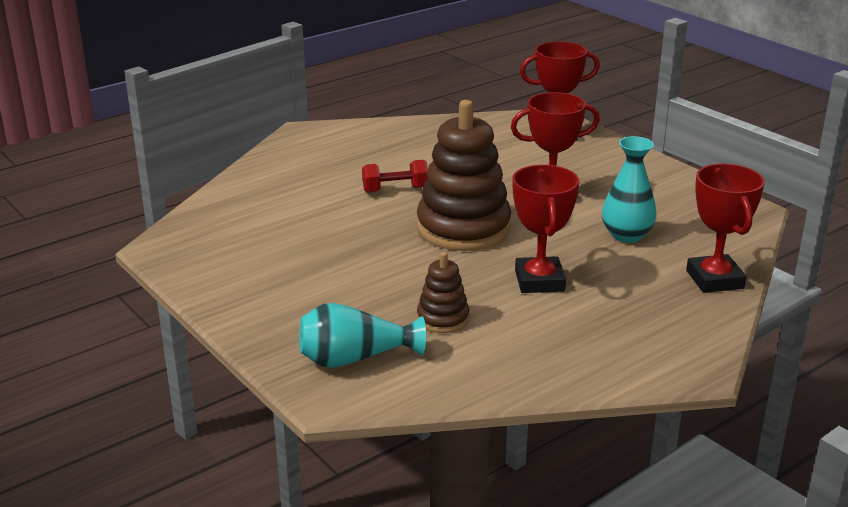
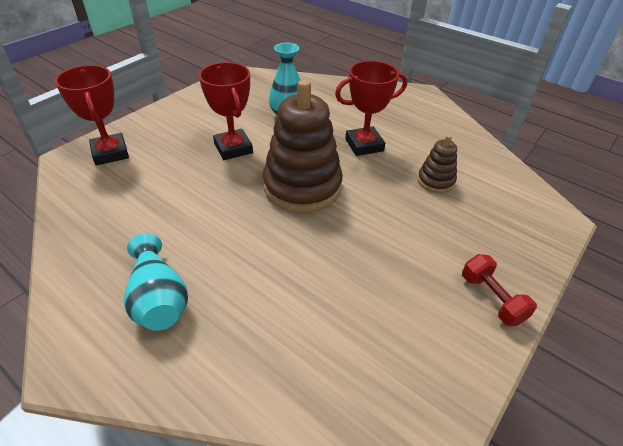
camera: 105 degrees left, 15 degrees up
(355, 359) = (511, 214): turquoise vase -> turquoise vase (159, 299)
(395, 190) = (238, 239): red dumbbell -> red dumbbell (491, 299)
(714, 279) = (331, 87): red trophy -> none

